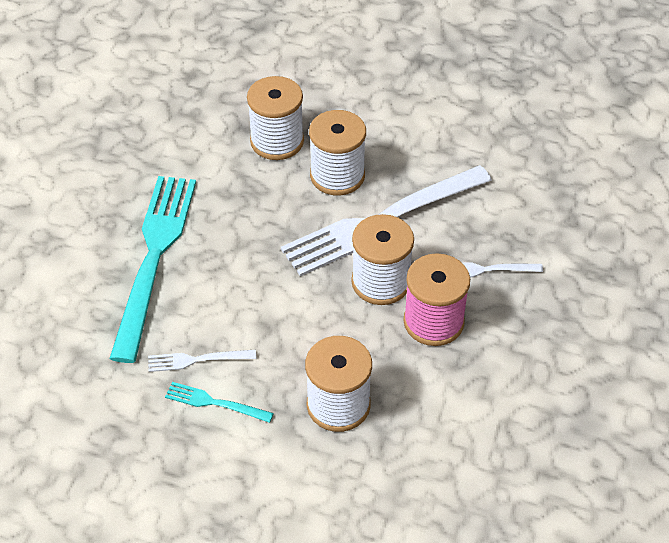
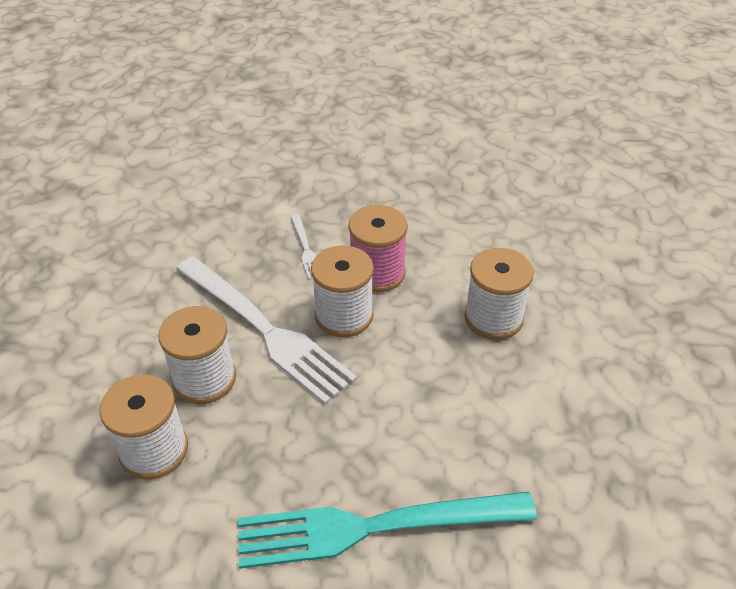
camera: 105 degrees left, 5 degrees down
(197, 360) = (496, 438): white fork -> none
(214, 403) = (537, 409): turquoise fork -> none

